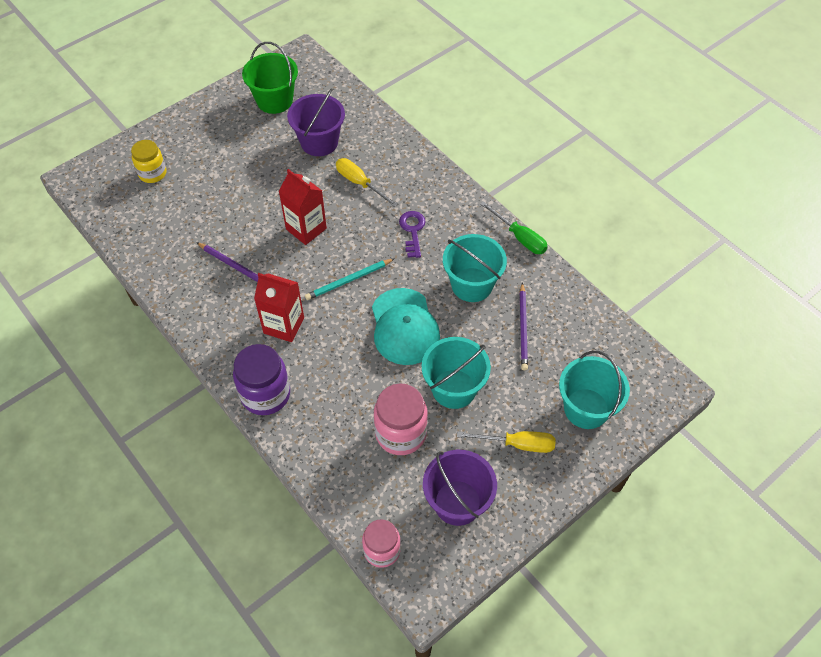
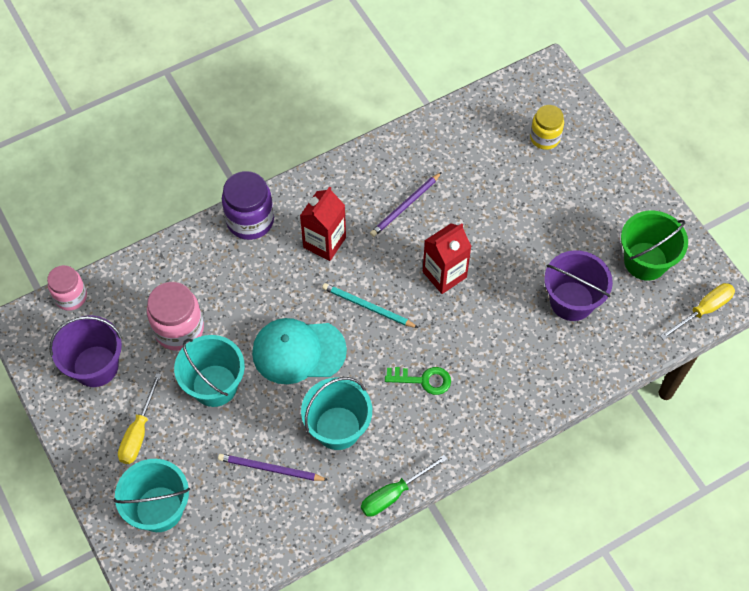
camera: 100 degrees right, 5 degrees up
(348, 280) = (367, 307): turquoise pencil -> turquoise pencil turned 45 degrees counterclockwise
(360, 183) = (502, 335): yellow screwdriver -> yellow screwdriver (703, 310)
(412, 231) = (423, 380): purple key -> green key

